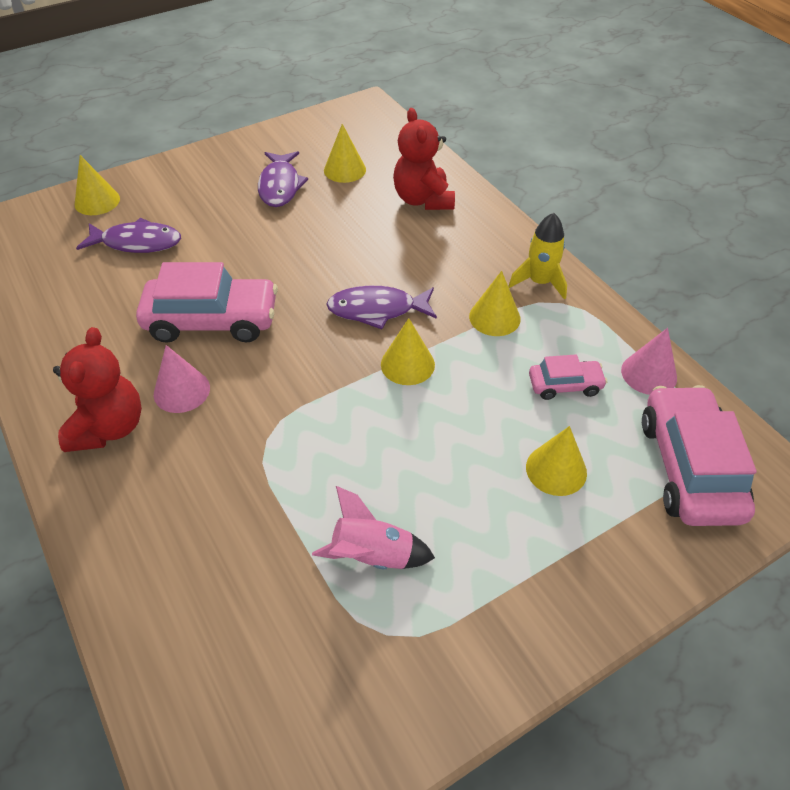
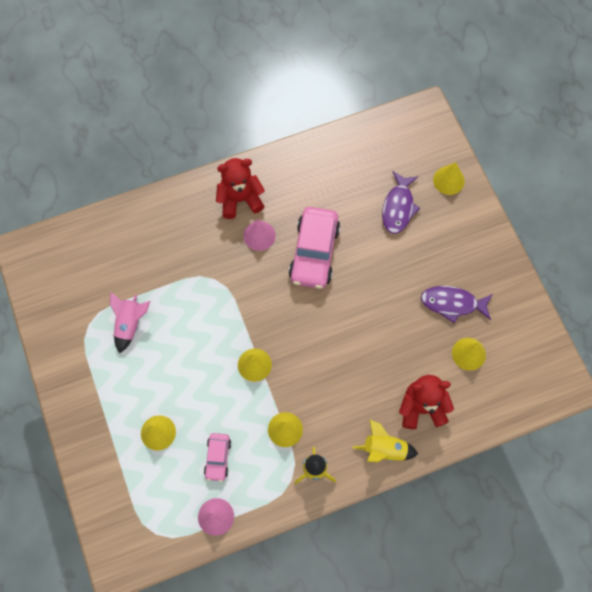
camera: 100 degrees right, 20 degrees up
(109, 428) = (240, 199): red teddy bear -> red teddy bear turned 150 degrees clockwise
(377, 310) = (306, 354): purple fish -> none
(486, 224) = (384, 449): none -> yellow rocket
(689, 467) = (141, 511): pink car -> none

